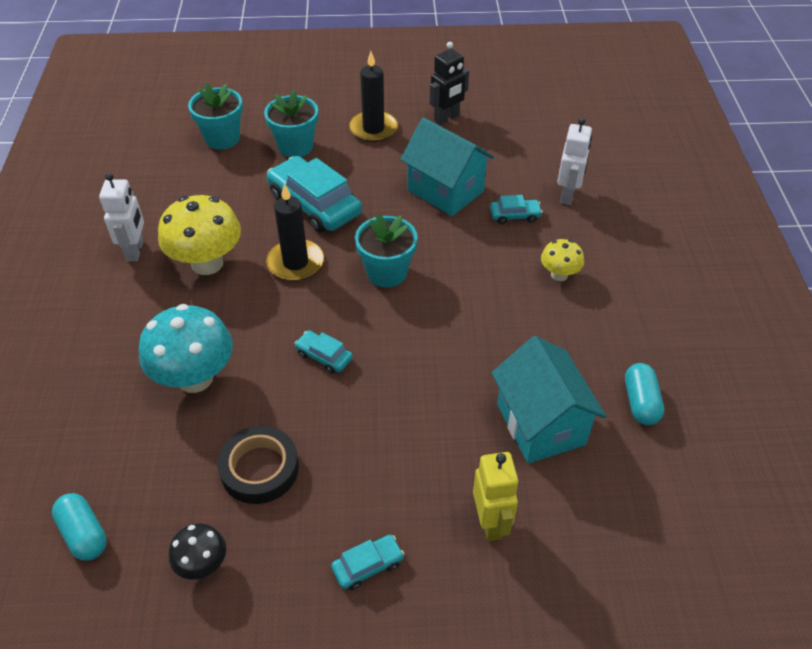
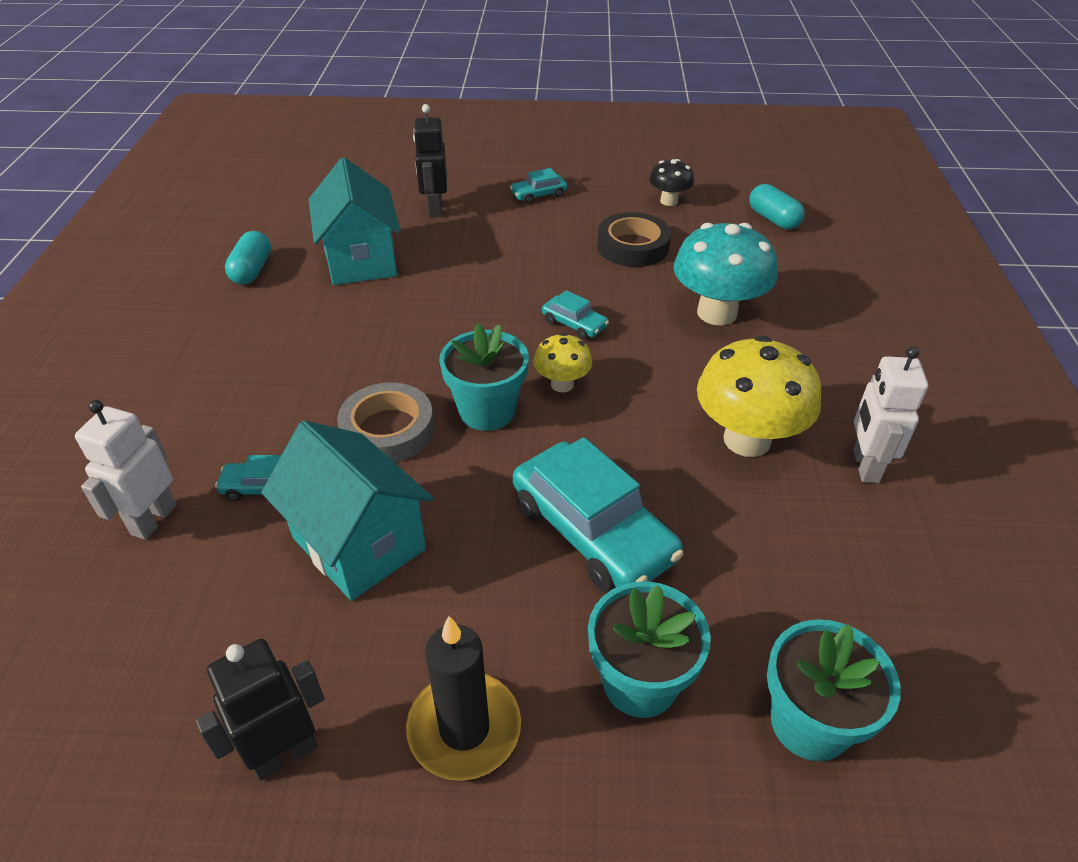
camera: 175 degrees left, 5 degrees down
(295, 263) = (617, 432): black candle -> none
(452, 255) = (387, 430): none -> grey tape
(491, 522) = (435, 209): yellow robot -> black robot
(559, 275) = (253, 394): yellow mushroom -> yellow mushroom (562, 384)

